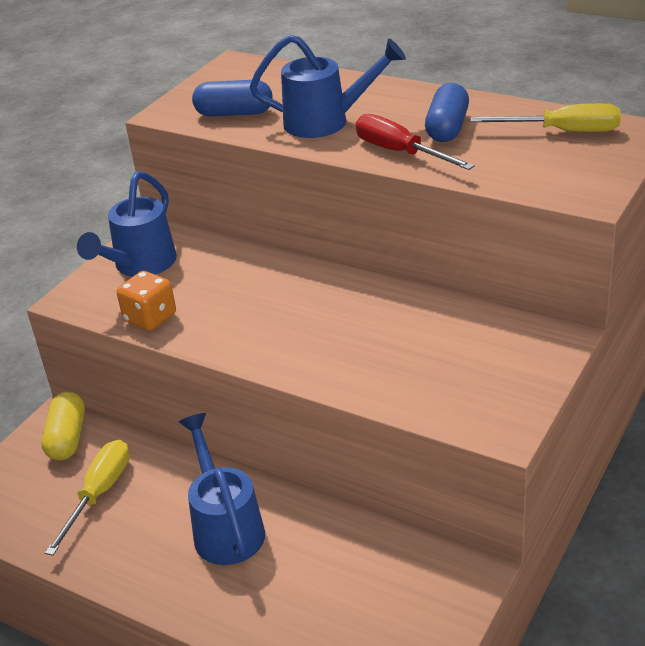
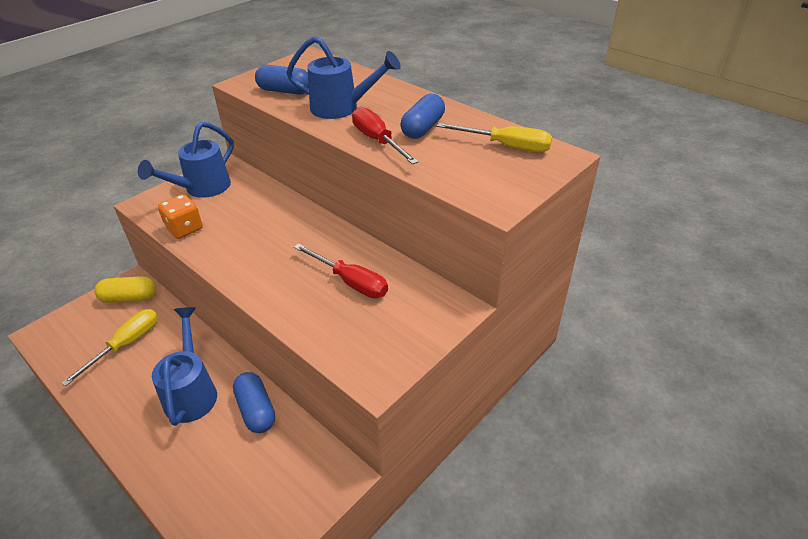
camera: 10 degrees right, 5 degrees up
(67, 438) = (129, 298): yellow capsule -> yellow capsule turned 75 degrees clockwise
(324, 528) = (256, 410): none -> blue capsule
(411, 335) = (350, 282): none -> red screwdriver

